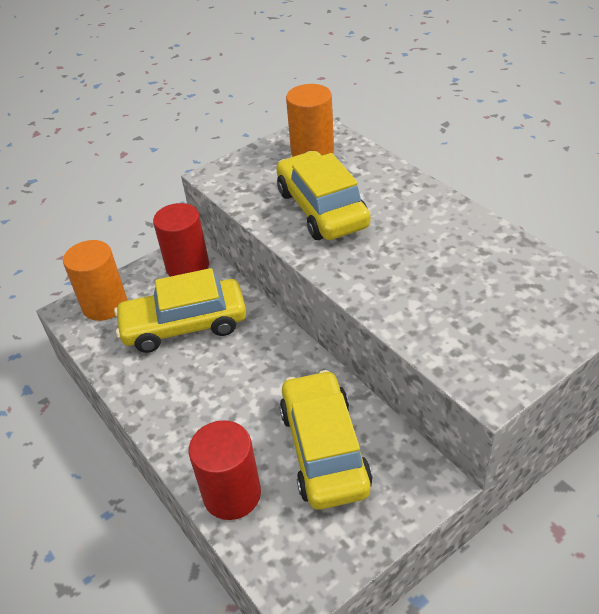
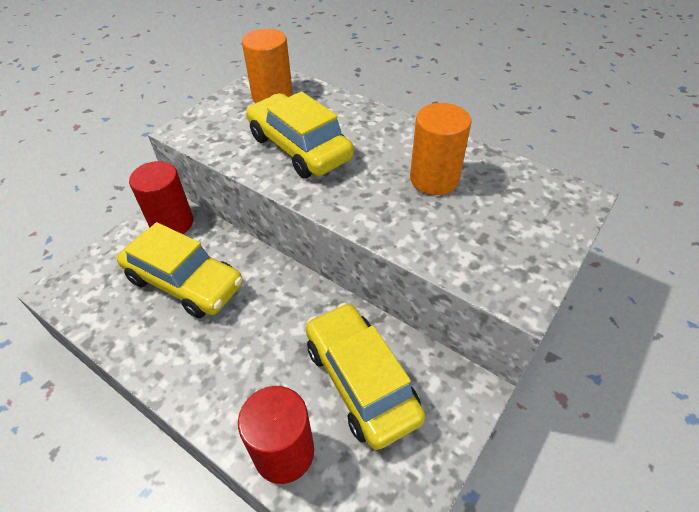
camera: 20 degrees left, 5 degrees up
(105, 305) = (94, 276): orange cylinder -> orange cylinder (434, 179)
(184, 325) = (184, 282): yellow car -> yellow car turned 120 degrees counterclockwise

